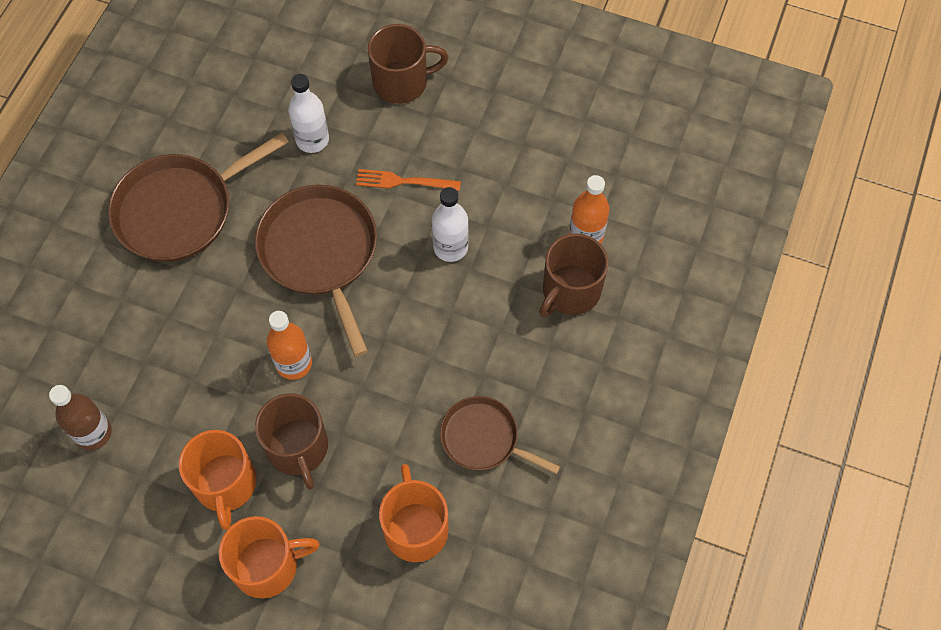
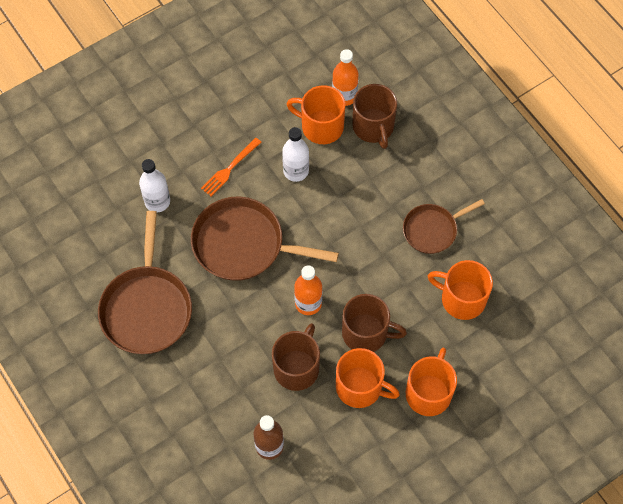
camera: 55 degrees left, 0 degrees up
(402, 82) = (157, 126): brown mug -> brown mug (297, 368)
(527, 237) = (321, 126): none -> orange mug

